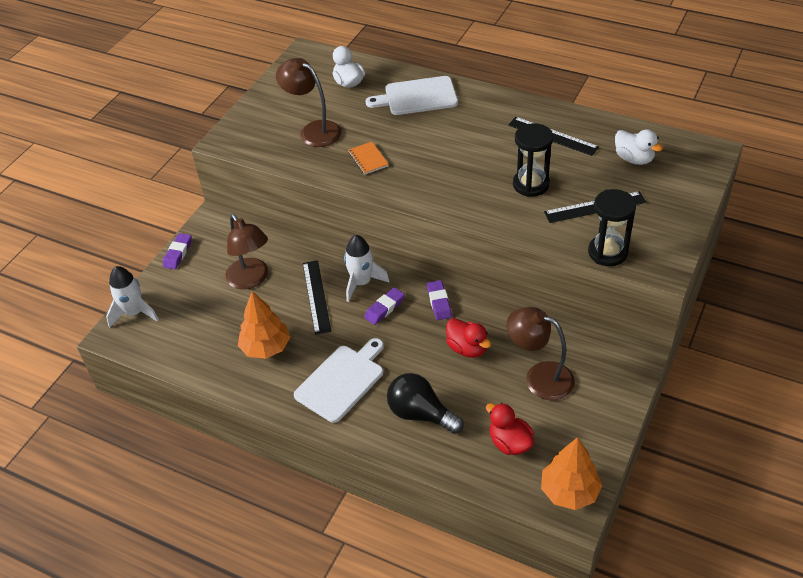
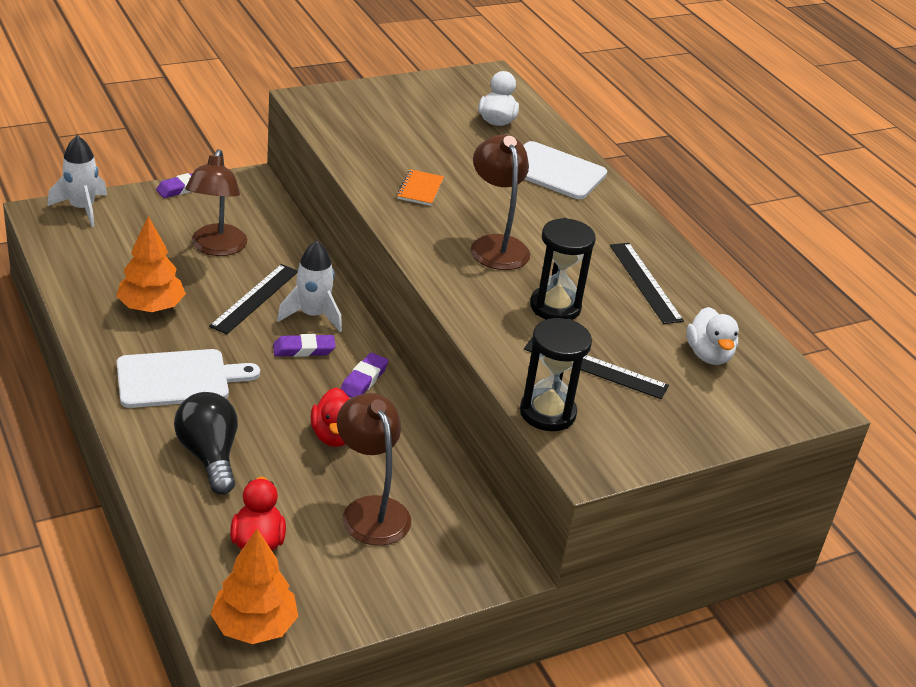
camera: 30 degrees right, 10 degrees down
(313, 131) = (402, 138): brown lamp -> brown lamp (496, 245)

